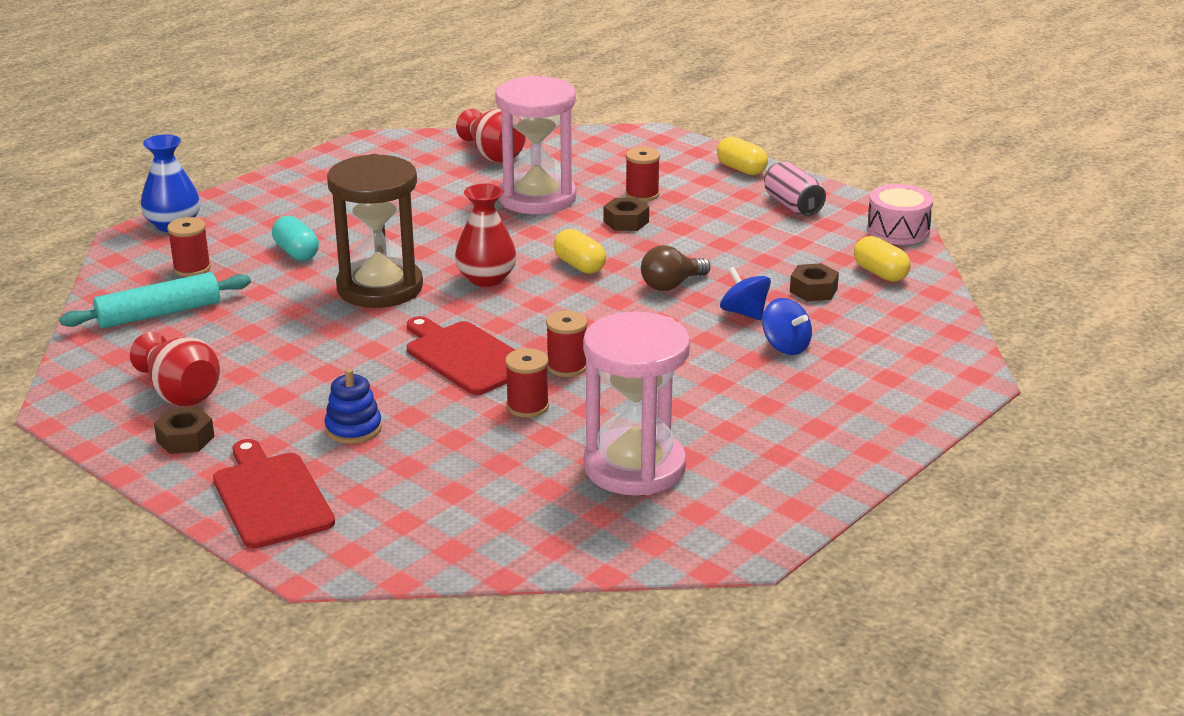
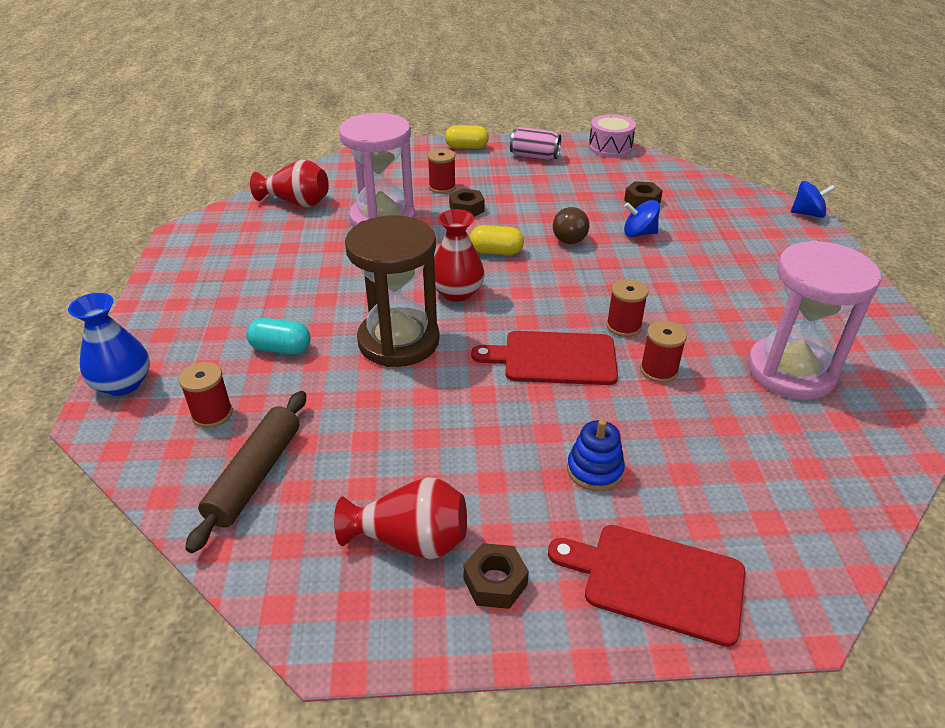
camera: 45 degrees left, 10 degrees up
(159, 314) = (255, 475): turquoise rolling pin -> brown rolling pin
(785, 346) = (697, 242): blue spinning top -> blue spinning top (807, 214)
(880, 273) = (650, 175): yellow capsule -> none

